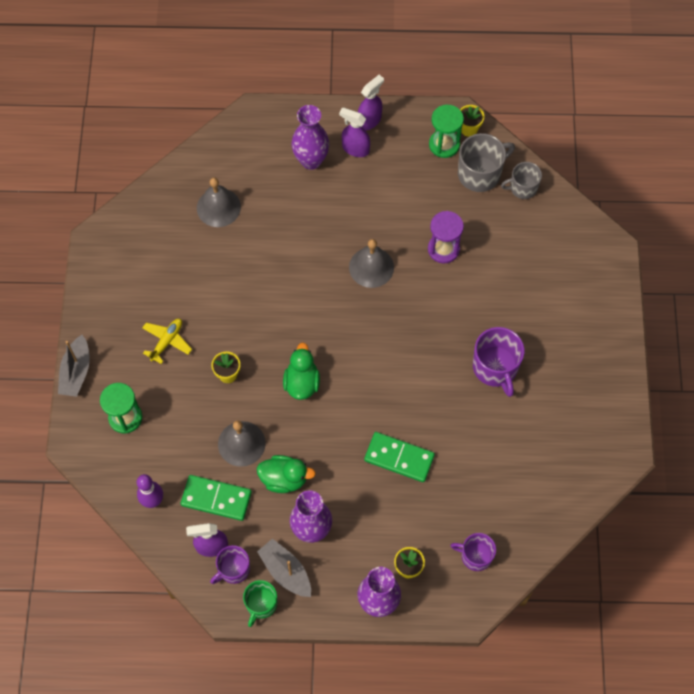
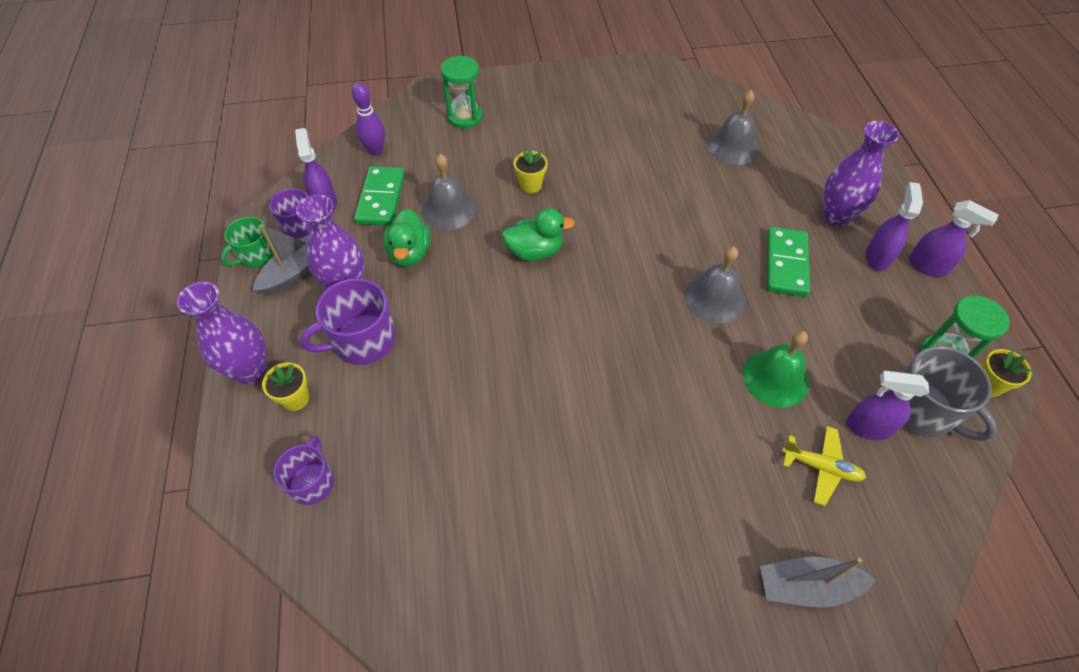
camera: 80 degrees right, 10 degrees down
(76, 372) = (507, 77): grey boat -> grey boat (807, 586)
(167, 341) = (557, 132): yellow plane -> yellow plane (820, 467)
(261, 604) = (256, 255): green mug -> green mug turned 60 degrees counterclockwise
(399, 458) = (450, 367): green domino -> green domino (786, 264)
(443, 249) = (775, 378): purple hourglass -> green bell
(487, 208) = (867, 427): none -> purple spray bottle
(495, 367) = (609, 472): purple mug -> purple mug (363, 340)
(522, 187) = (929, 474): grey mug -> none

